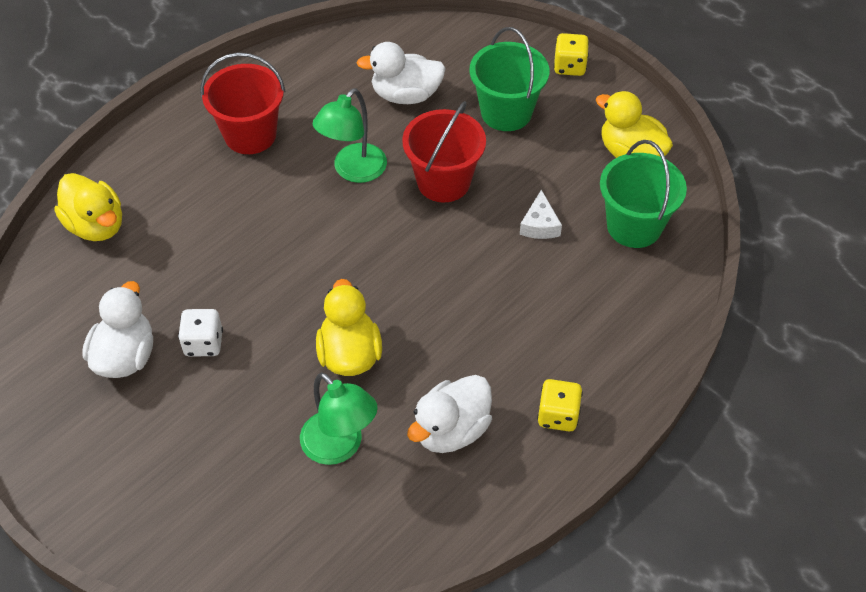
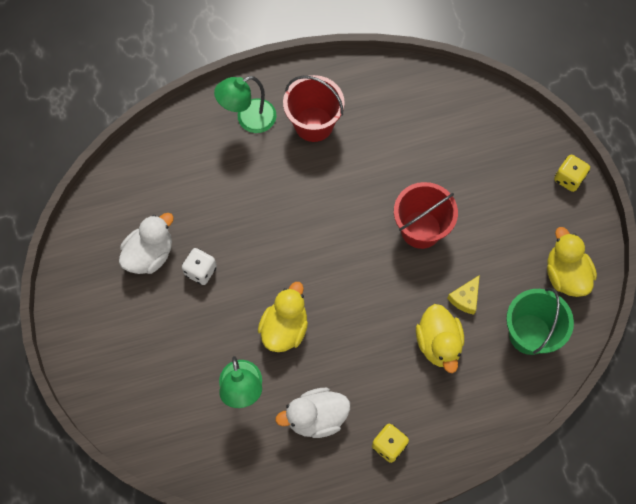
camera: 30 degrees right, 15 degrees up
(96, 225) = (180, 146): yellow duck -> yellow duck (438, 343)
(353, 171) = (365, 189): green lamp -> green lamp (248, 119)
(406, 95) = (437, 144): white duck -> none
(506, 112) = (498, 195): green bucket -> none
(539, 225) = (465, 298): white cheese -> yellow cheese

